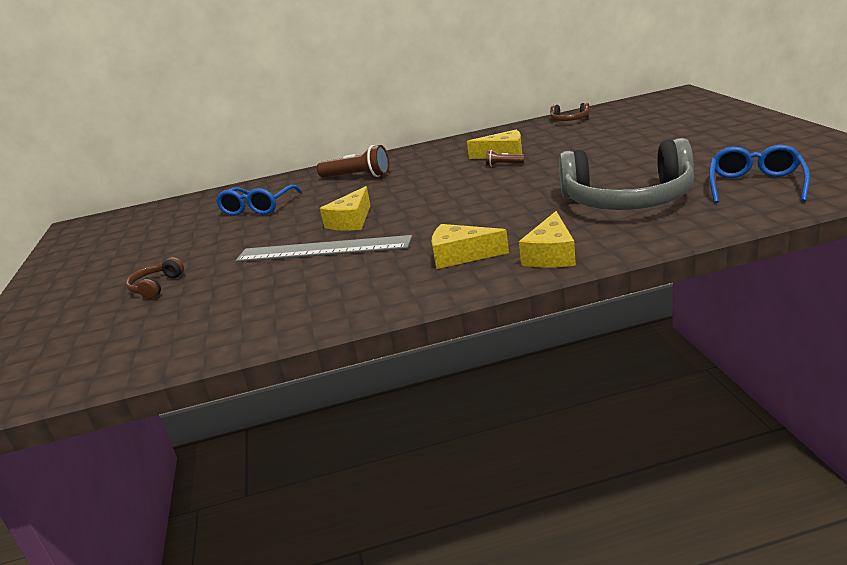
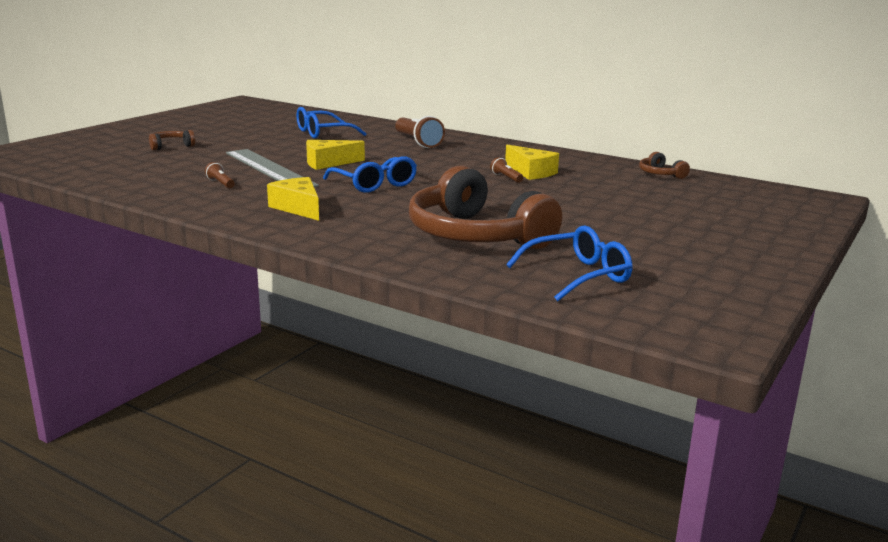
camera: 40 degrees right, 5 degrees down
(329, 280) = (221, 183): none -> brown flashlight
(444, 213) = (374, 184): none -> blue glasses
(551, 255) = (329, 234): yellow cheese -> none
(627, 200) = (476, 235): grey headphones -> brown headphones

